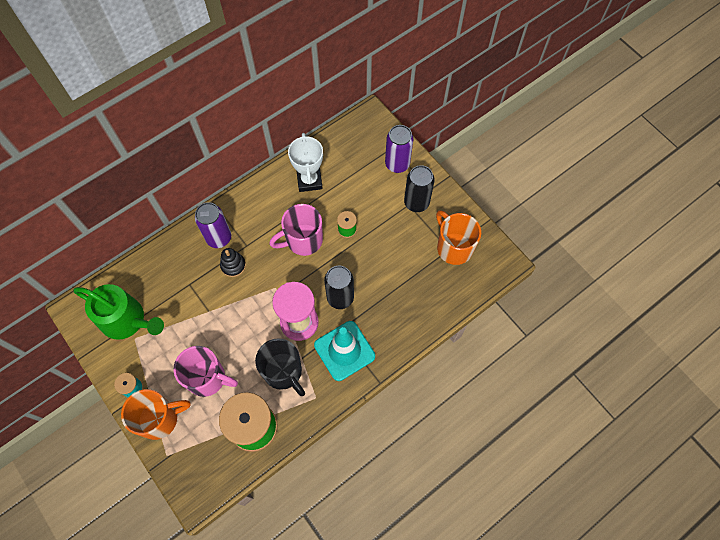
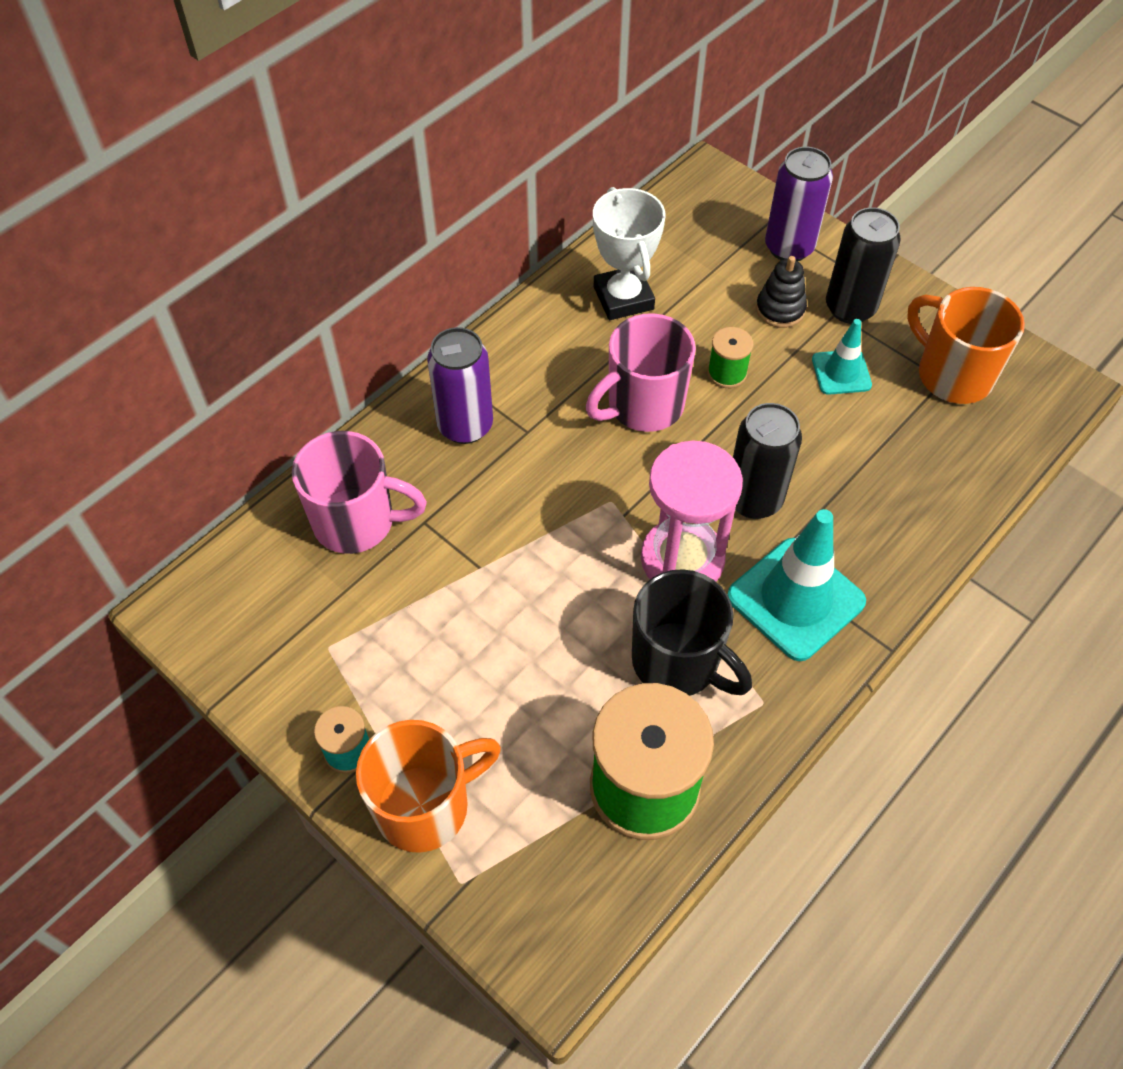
camera: 10 degrees left, 10 degrees down
(127, 320) = (302, 613): green watering can -> none
(207, 378) = (513, 702): pink mug -> pink mug (357, 522)
(233, 265) = (510, 472): black stacking toy -> black stacking toy (780, 309)
(401, 237) = (841, 372): none -> turquoise traffic cone

